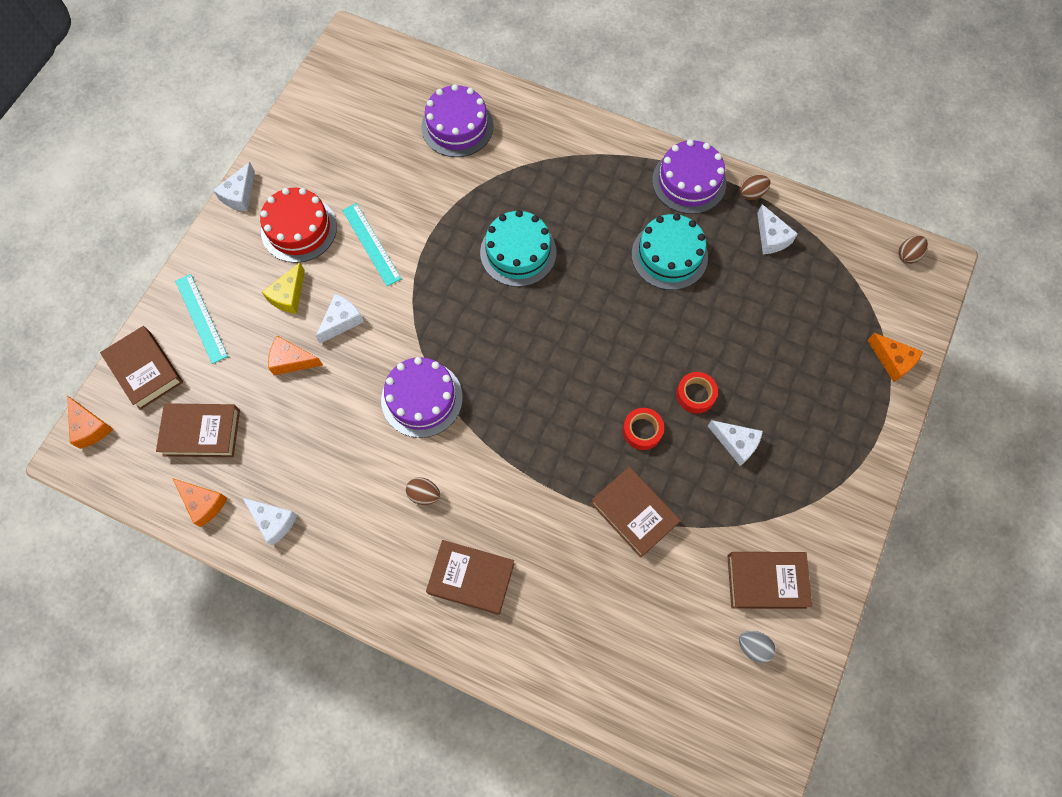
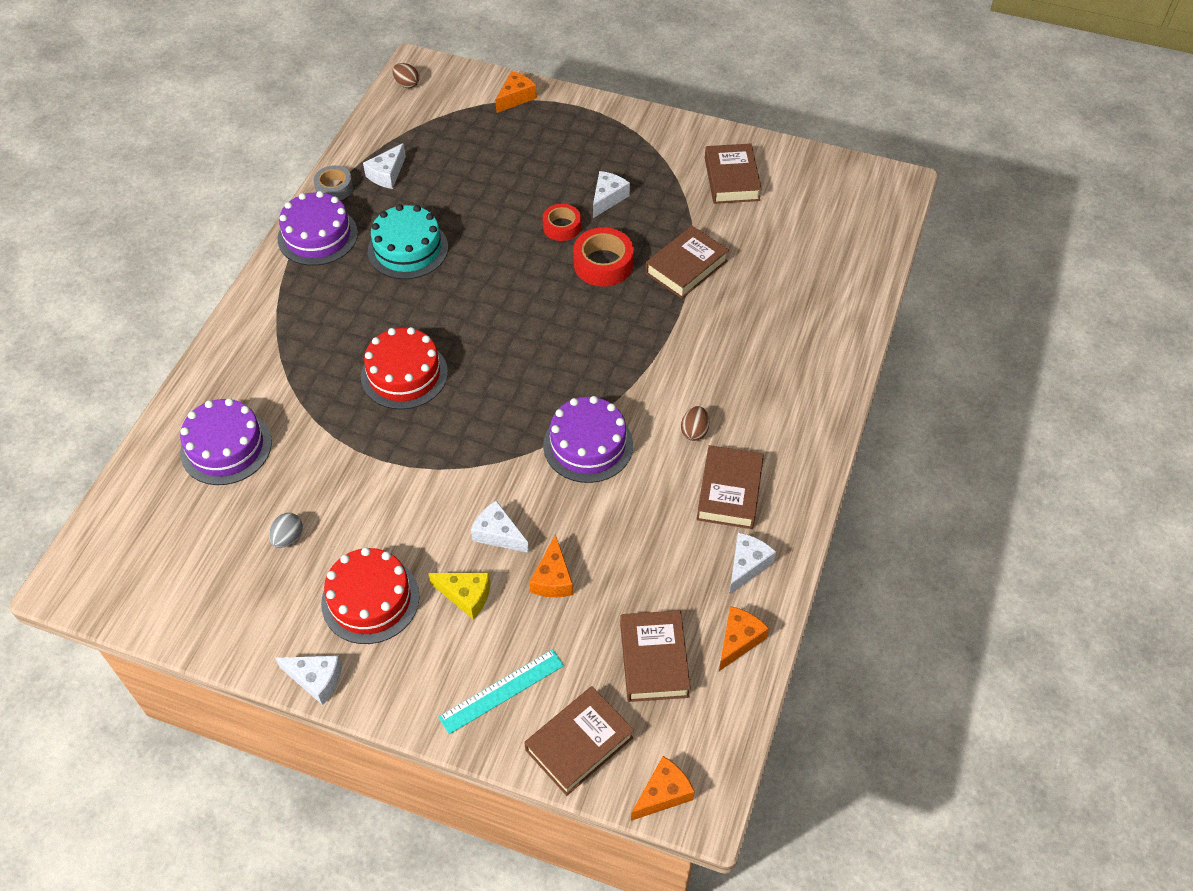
camera: 95 degrees left, 15 degrees down
(371, 244) = (393, 517): turquoise ruler -> none
(471, 578) = (772, 384): brown book -> brown book (729, 491)
(518, 252) = (404, 374): turquoise cake -> red cake
(642, 431) = (603, 264): red tape -> red tape, size x1.53
(752, 193) = (334, 188): brown egg -> grey tape
(753, 647) = (789, 187): grey egg -> grey egg (288, 538)
(771, 237) = (387, 174): white cheese -> white cheese turned 150 degrees clockwise

